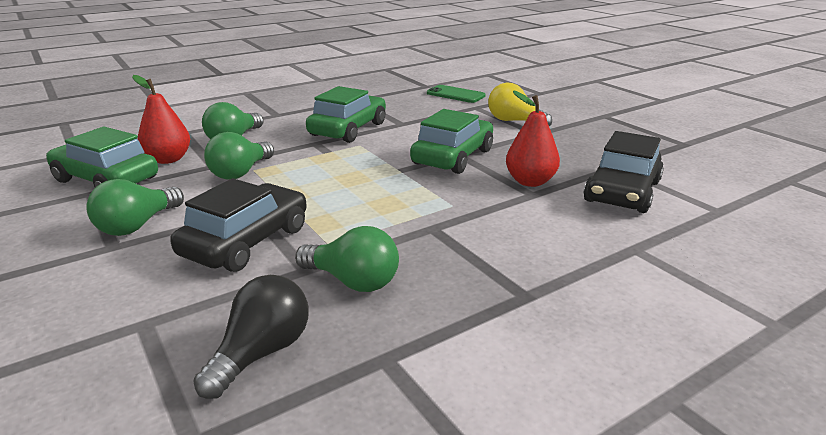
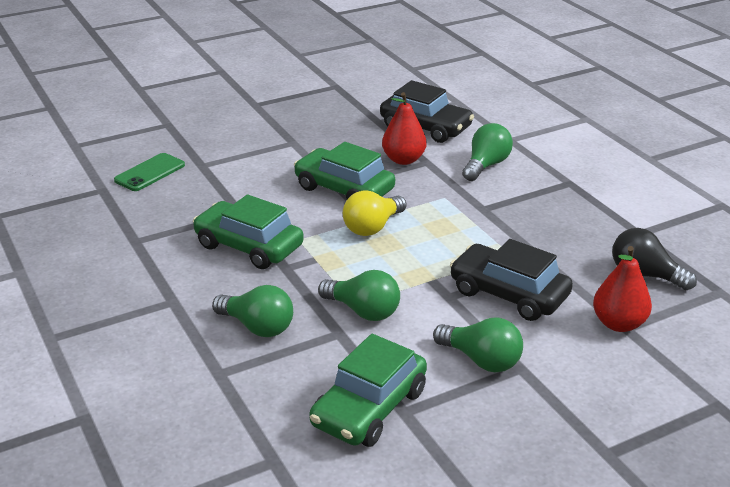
camera: 85 degrees left, 5 degrees up
(168, 159) = (315, 370): red pear -> red pear (618, 324)
(352, 281) = (561, 243): green light bulb -> green light bulb (486, 165)
(514, 121) = (257, 149): yellow light bulb -> yellow light bulb (373, 227)

